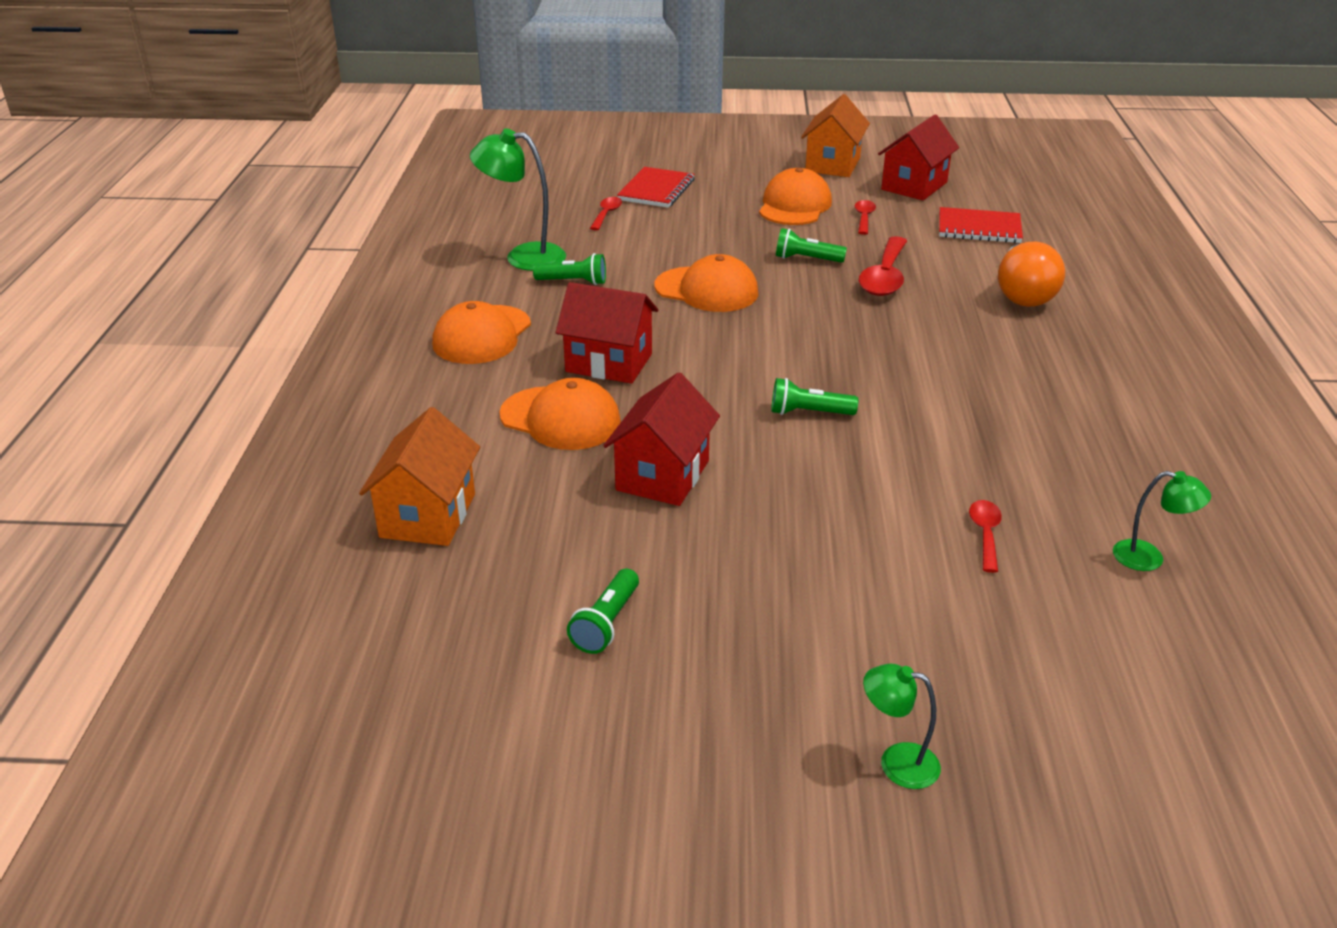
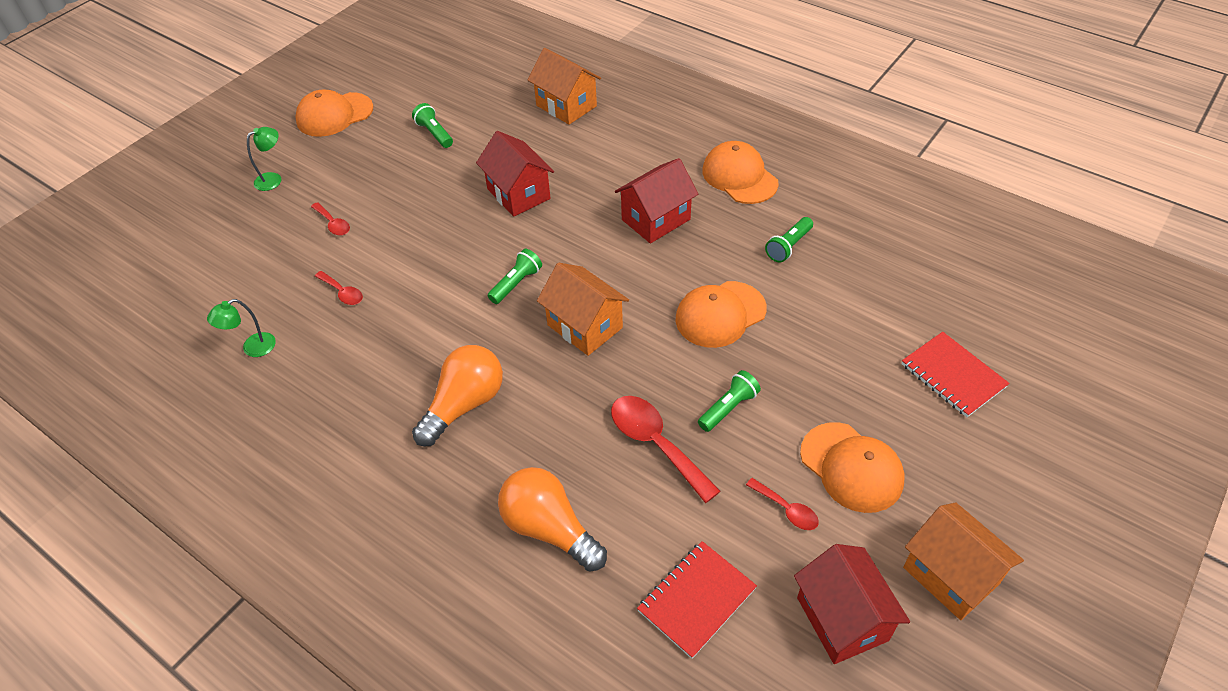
camera: 125 degrees right, 15 degrees up
(523, 256) = (853, 235): green lamp -> none
(560, 418) = (610, 176): orange cap -> orange cap (334, 115)
(606, 214) = (912, 316): red spoon -> red spoon (333, 224)
(811, 351) = (585, 326): none -> orange house
(988, 378) = (464, 404): none -> orange light bulb

